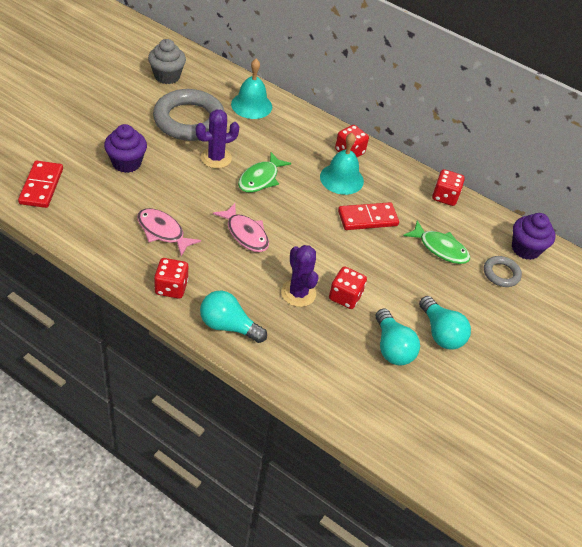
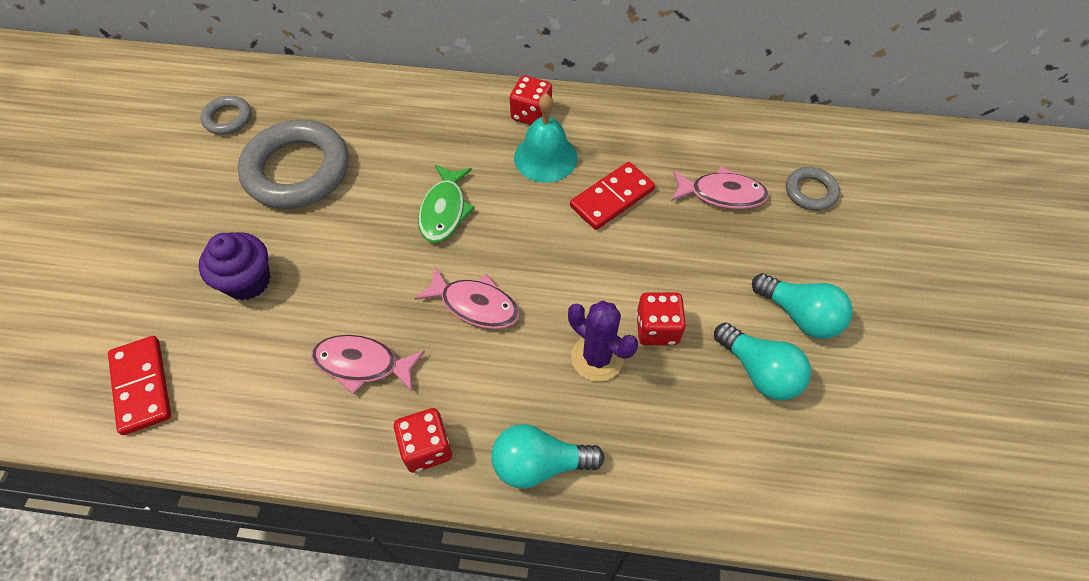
camera: 20 degrees left, 10 degrees up
(167, 76) = (228, 118): grey cupcake -> grey ring
(216, 158) = (367, 210): purple cactus -> none
(251, 105) = (367, 107): turquoise bell -> none
(440, 248) = (722, 194): green fish -> pink fish
(444, 196) = (680, 119): red dice -> none
(525, 249) = (813, 143): purple cupcake -> none

